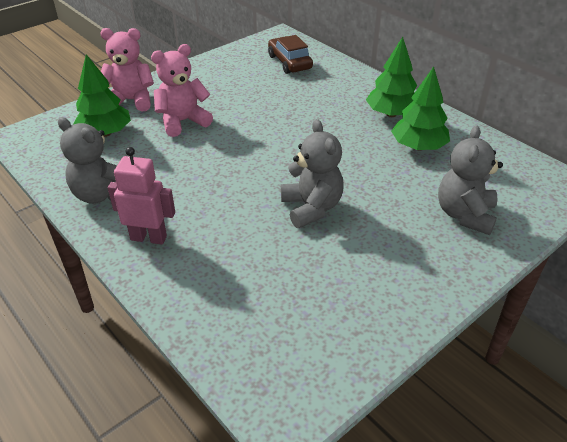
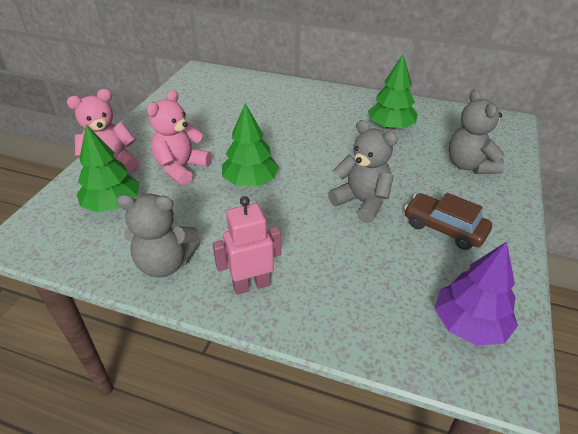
camera: 30 degrees left, 0 degrees up
(289, 62) = (228, 90): brown car -> brown car (444, 228)
(299, 353) = (469, 324): none -> purple tree
(391, 114) = (347, 108): green tree -> green tree (250, 181)

